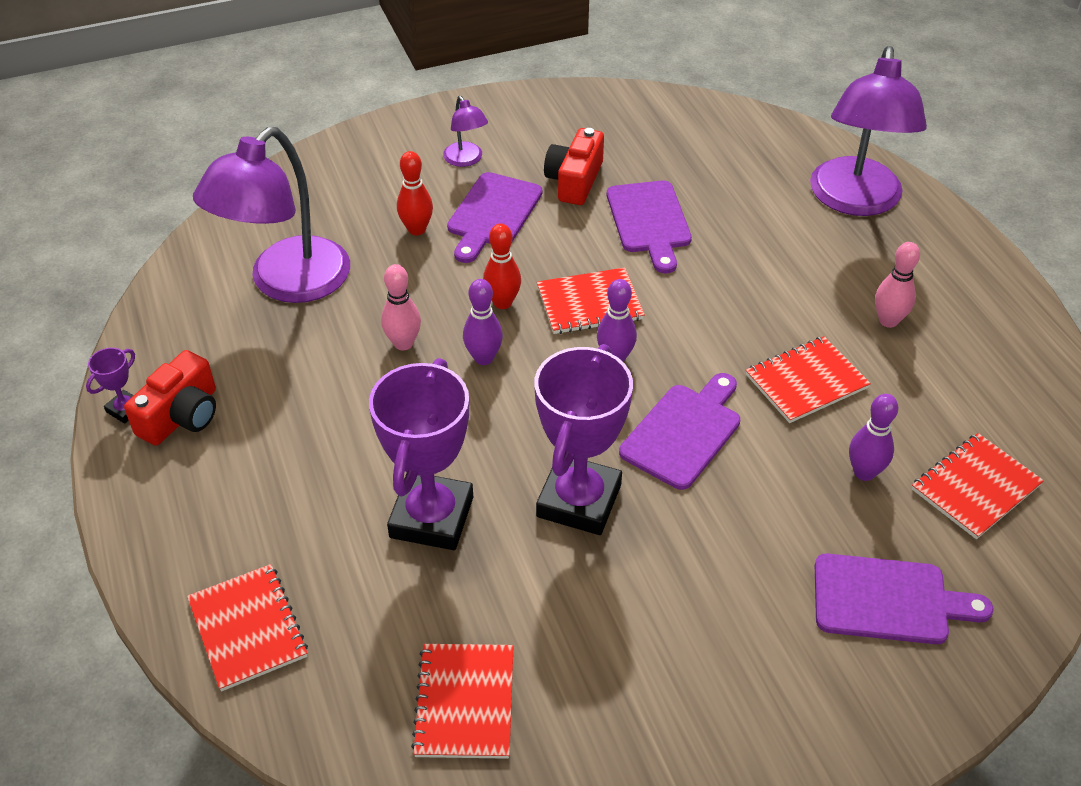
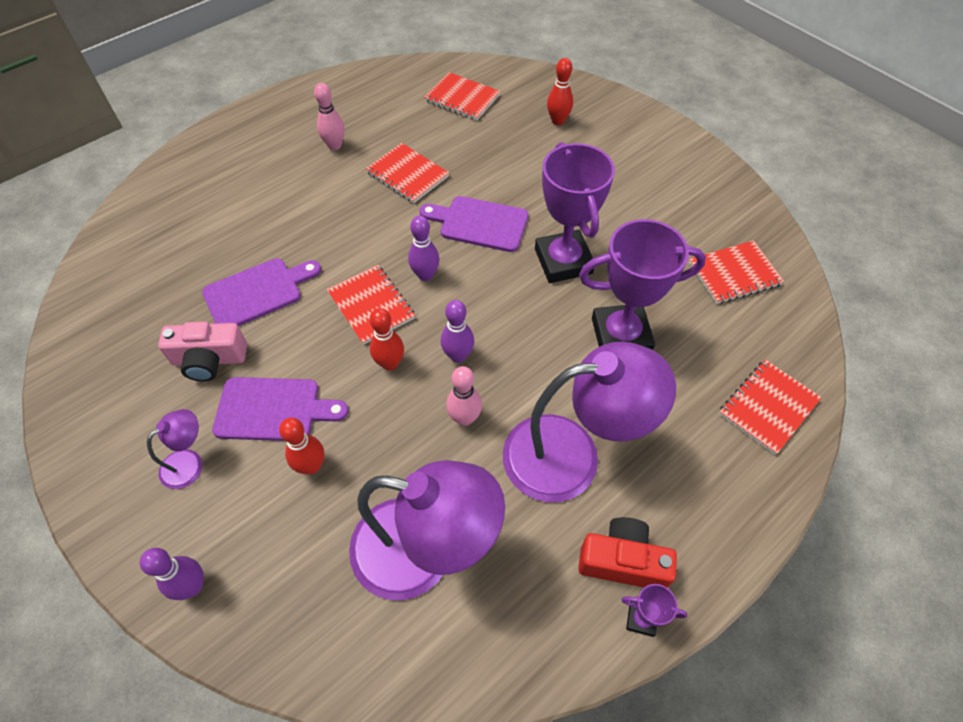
camera: 110 degrees left, 10 degrees up
(574, 181) = (209, 360): red camera -> pink camera
(579, 501) = (563, 261): purple trophy -> purple trophy turned 75 degrees clockwise
(854, 201) = (204, 177): purple lamp -> purple lamp (571, 454)
(864, 472) = (473, 140): purple bowling pin -> purple bowling pin (193, 586)
(888, 600) = (558, 121): purple cutting board -> red bowling pin

